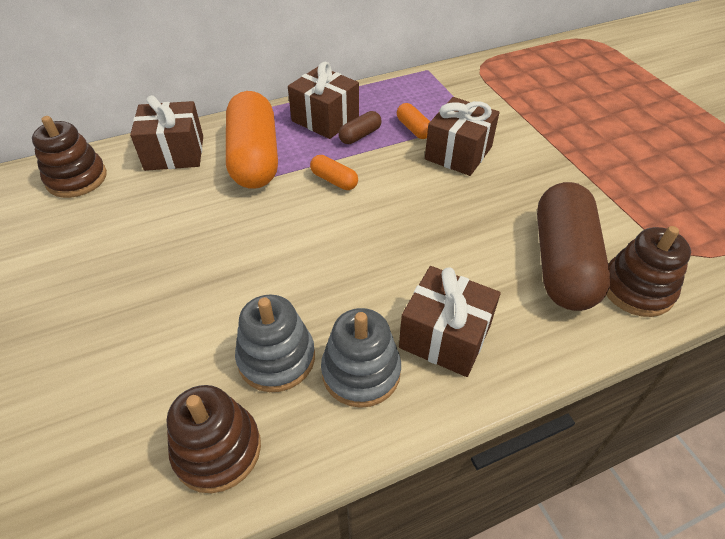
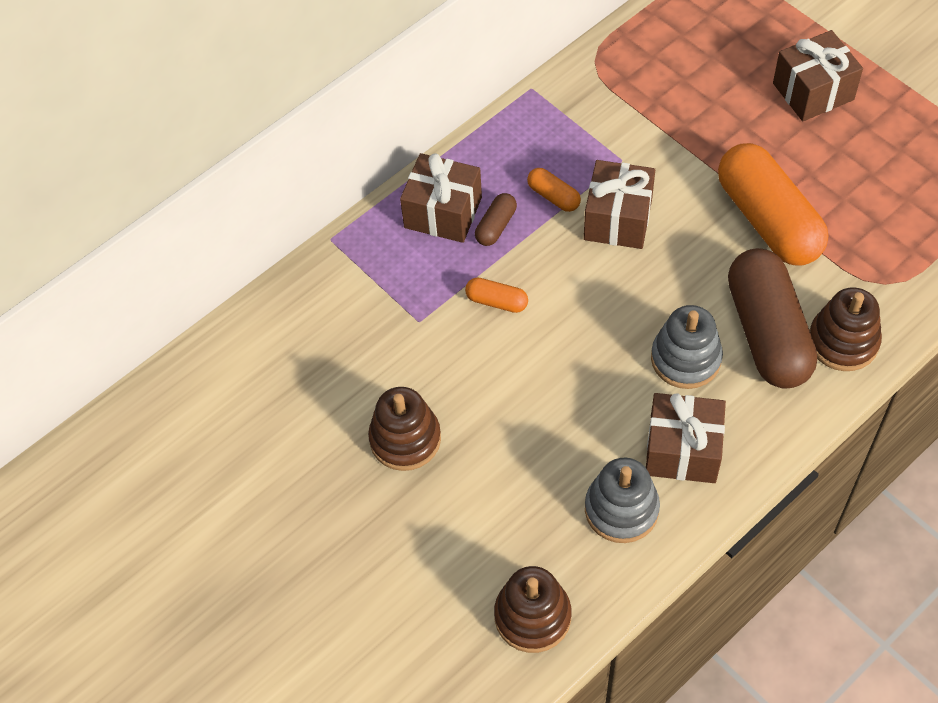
camera: 15 degrees left, 10 degrees up
(76, 178) = (204, 390): brown stacking toy -> brown stacking toy (405, 439)
(174, 153) = (293, 319): brown gift -> brown gift (813, 91)
(254, 157) = (390, 297): orange capsule -> orange capsule (768, 220)
(276, 358) = (540, 522): grey stacking toy -> grey stacking toy (685, 359)

